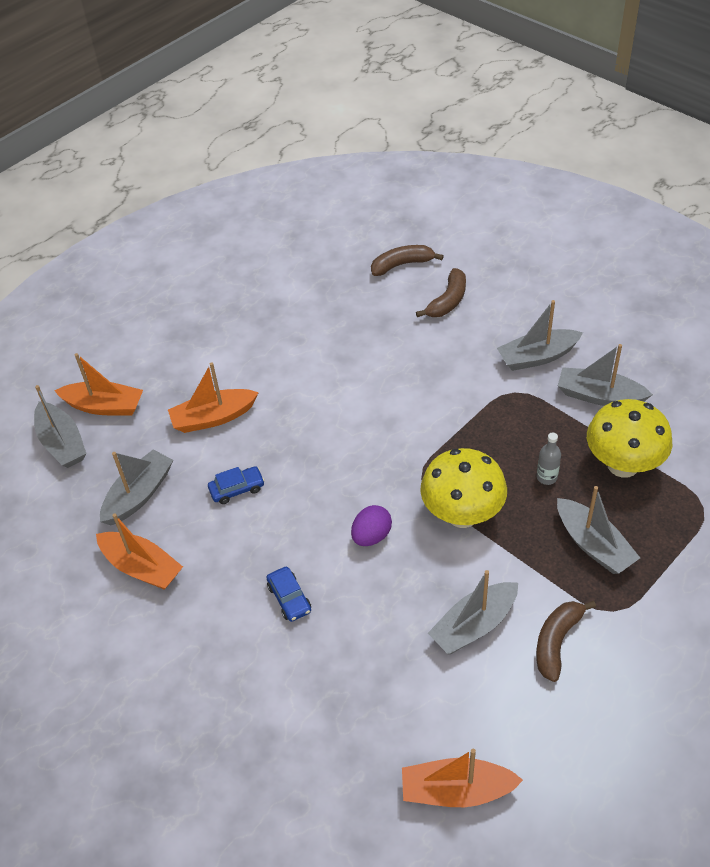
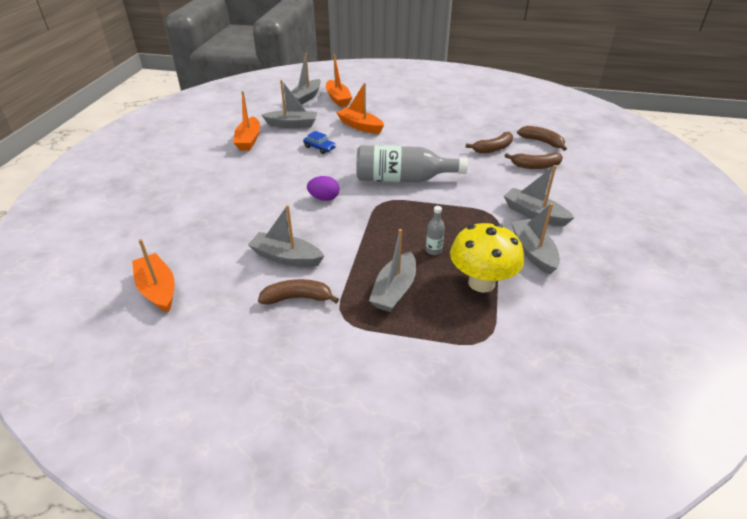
camera: 55 degrees right, 10 degrees down
(289, 598) = (260, 186): blue car -> none
(382, 315) = (493, 149): none -> brown banana
(385, 435) = (403, 179): none -> grey bottle
(462, 514) = (369, 225): yellow mushroom -> none

